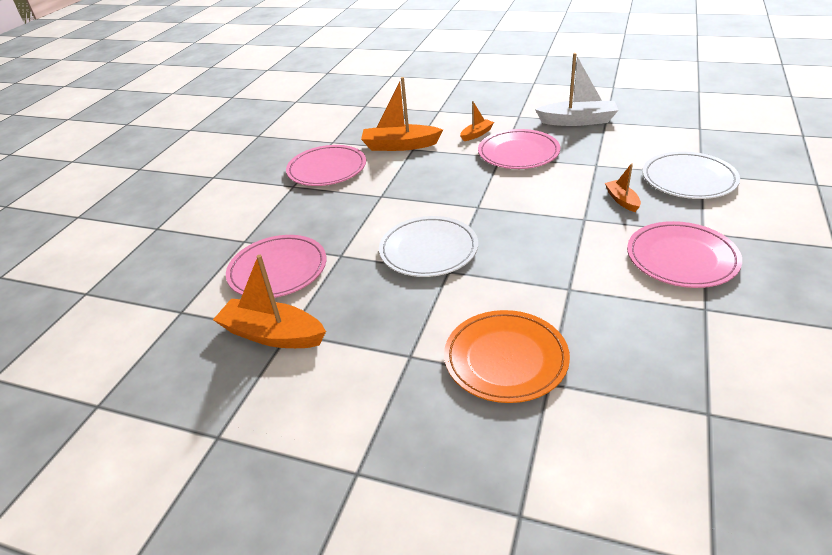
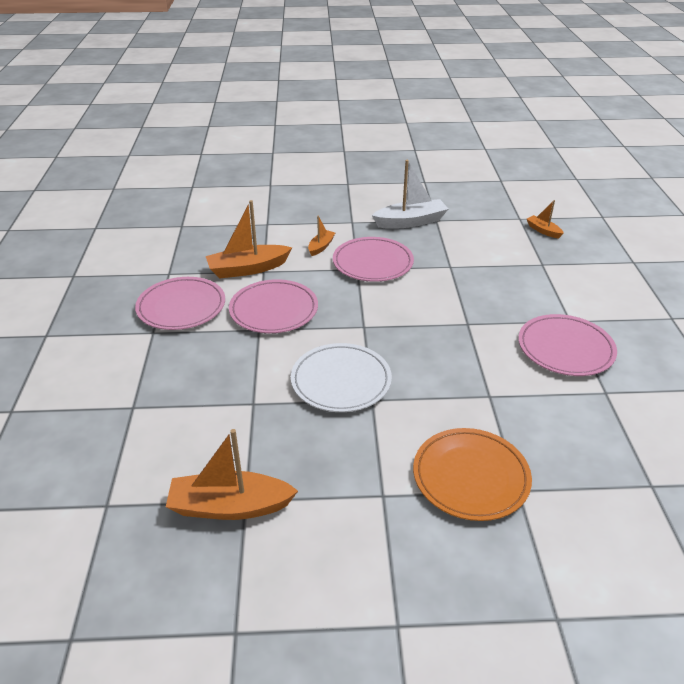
camera: 25 degrees left, 0 degrees up
(278, 270) = (193, 433): pink plate -> pink plate (274, 310)
(622, 200) = (490, 300): orange boat -> orange boat (543, 231)
(688, 179) = (534, 271): white plate -> none

